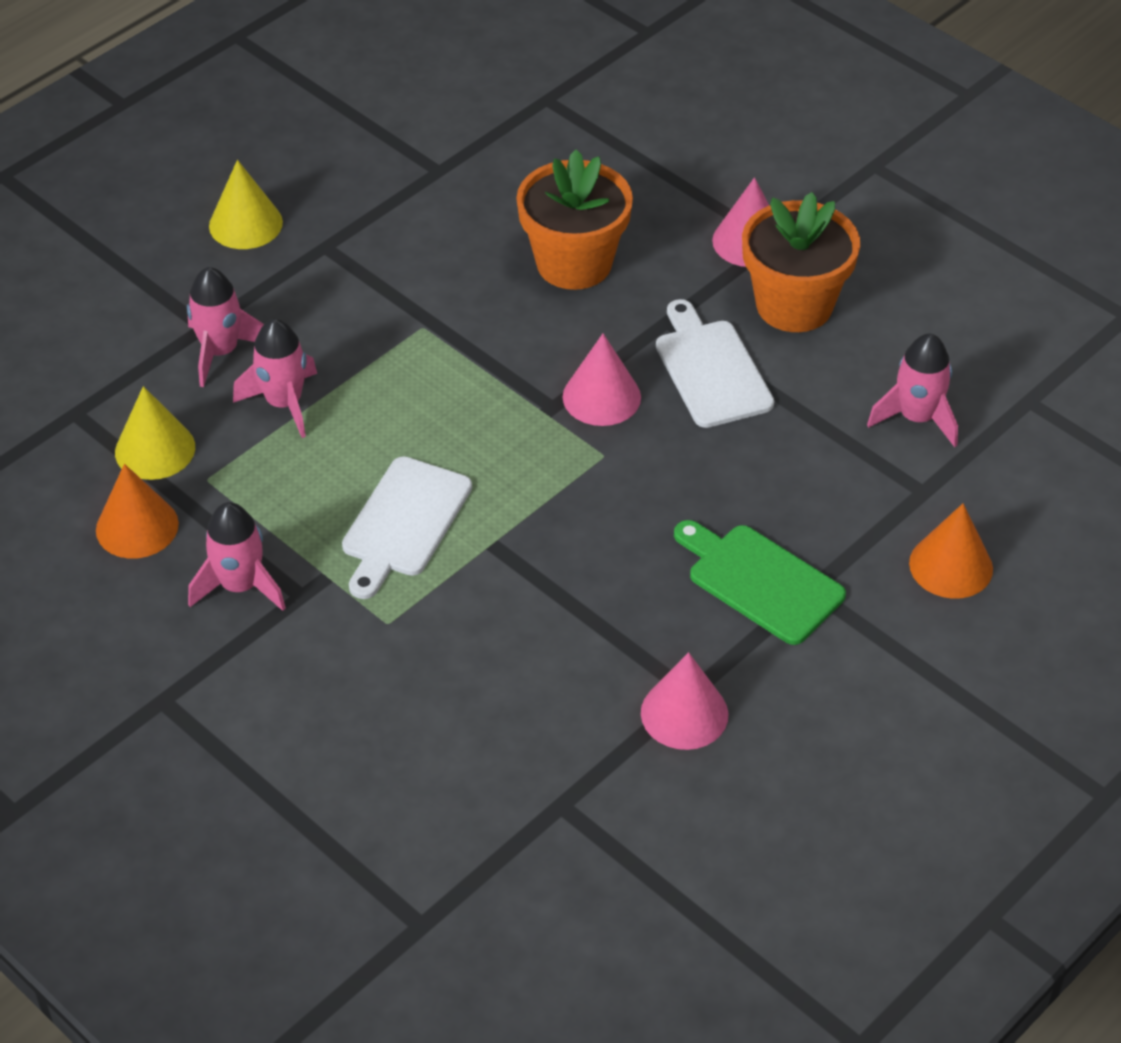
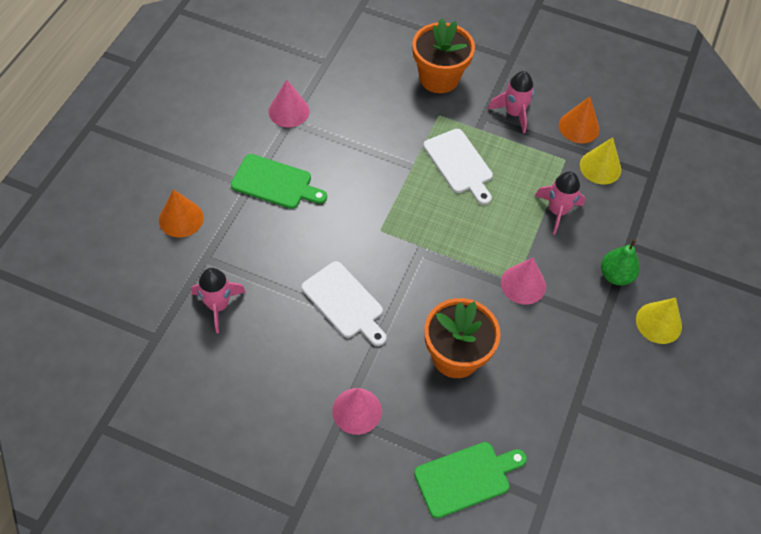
camera: 155 degrees right, 10 degrees up
(220, 351) = (610, 232): pink rocket -> none
(261, 294) = (615, 275): none -> green pear
(404, 522) = (459, 164): white cutting board -> white cutting board turned 150 degrees clockwise
(601, 397) = (397, 265): pink cone -> pink cone (523, 284)
(634, 142) = (466, 478): none -> green cutting board
(794, 305) = (312, 366): orange flower pot -> orange flower pot (439, 78)

